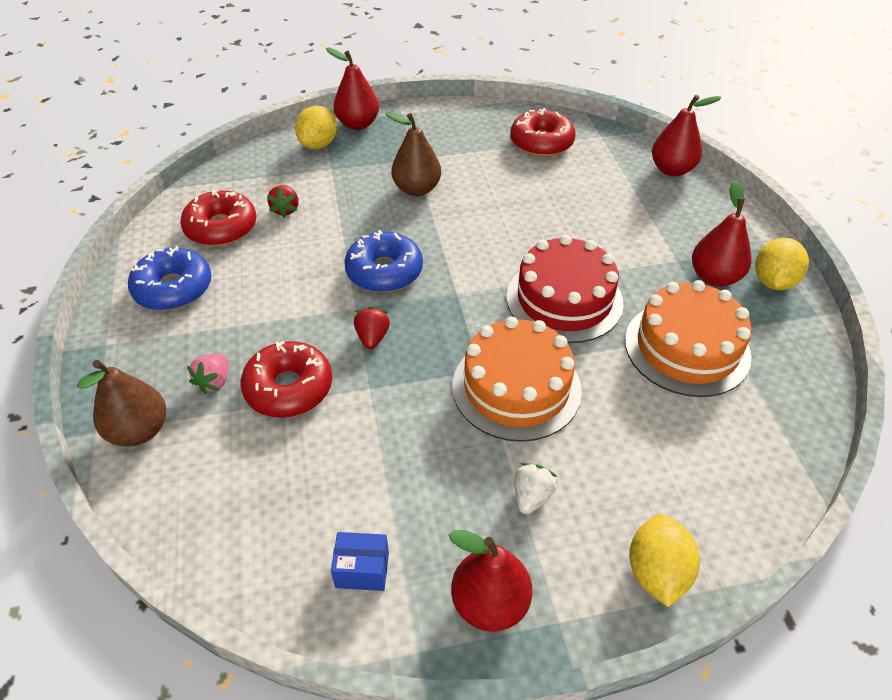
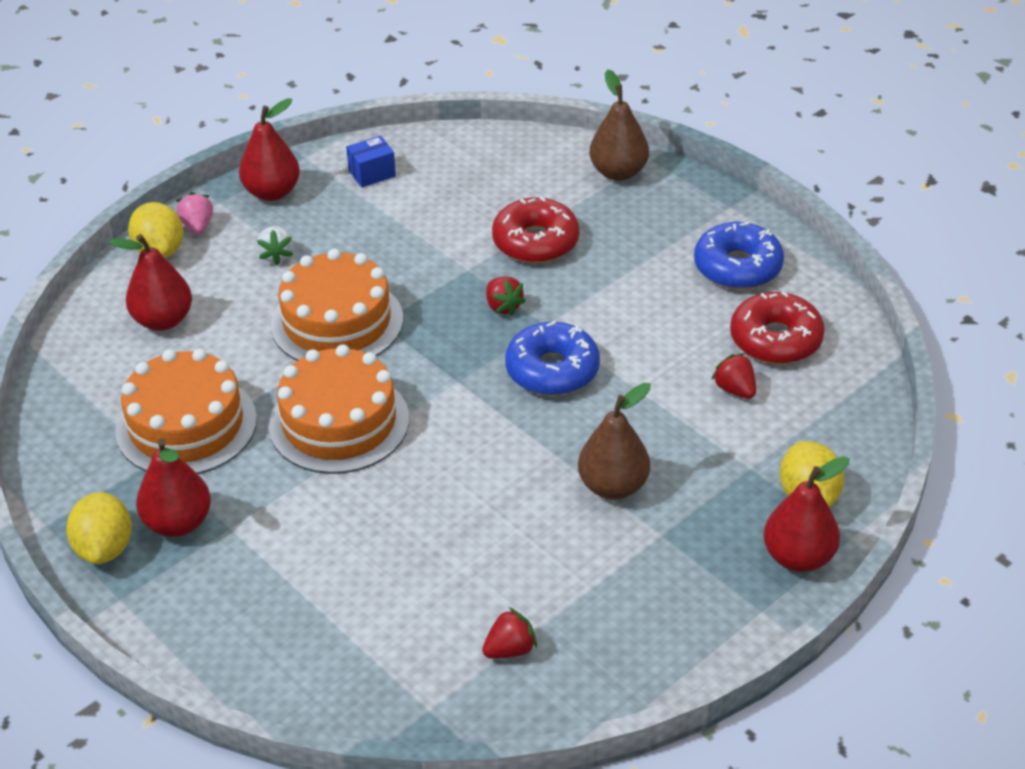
camera: 150 degrees right, 5 degrees down
(214, 381) = (602, 221): pink strawberry -> pink strawberry (197, 226)
(541, 142) = (510, 649): red donut -> red strawberry
(564, 299) = (339, 422): red cake -> orange cake
(672, 170) = (289, 684): red pear -> red pear (163, 320)

